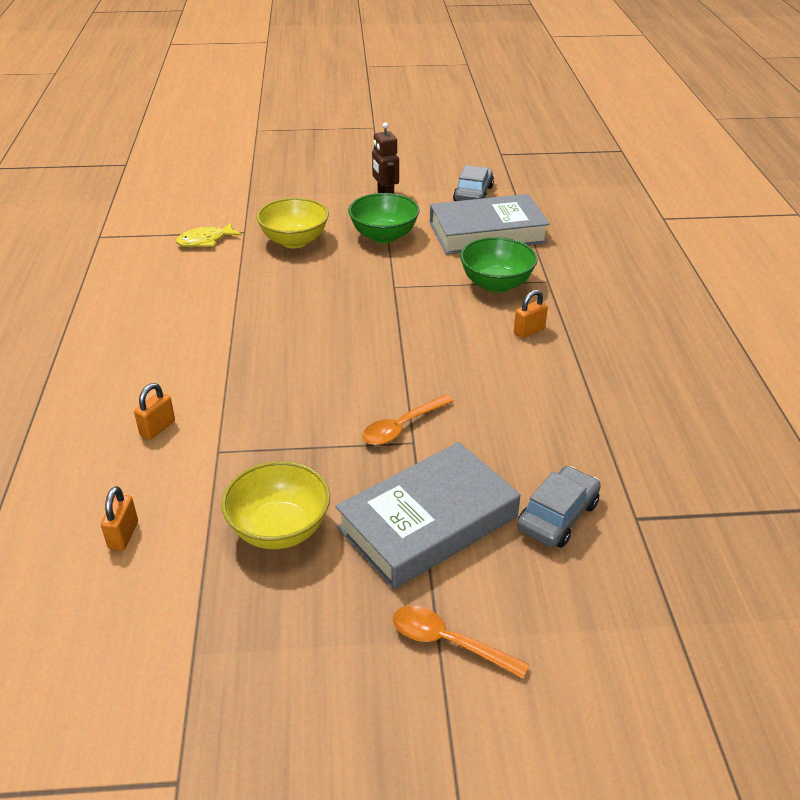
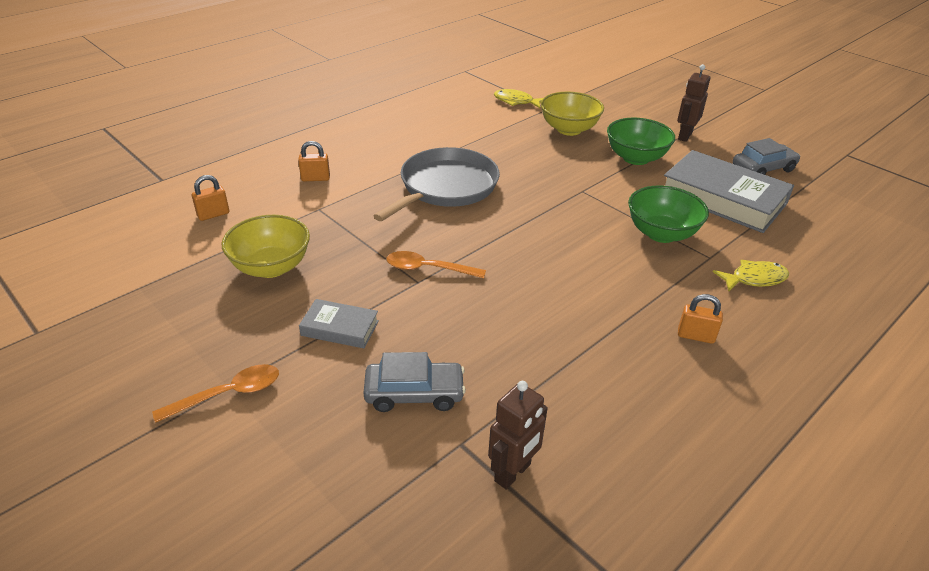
camera: 50 degrees right, 0 degrees up
(290, 354) = (445, 187): none -> grey pan
(428, 522) = (340, 328): grey book -> grey book, size x0.49
(449, 642) = (228, 394): orange spoon -> orange spoon turned 75 degrees clockwise
(529, 331) = (625, 277): orange padlock -> orange padlock (695, 336)
(591, 278) = (754, 279): none -> yellow fish
(687, 505) = (513, 473): none -> brown robot

